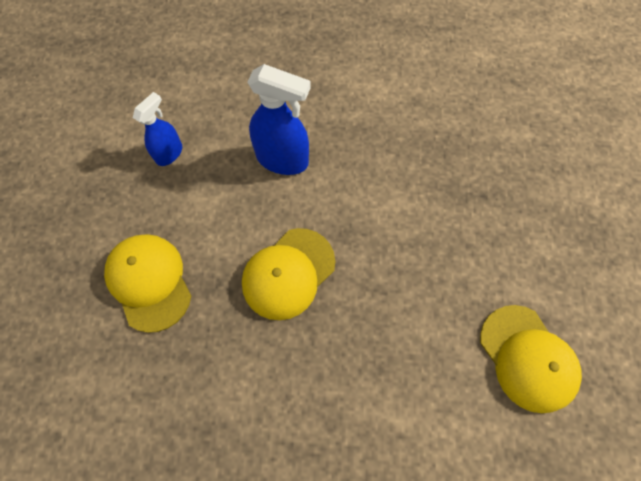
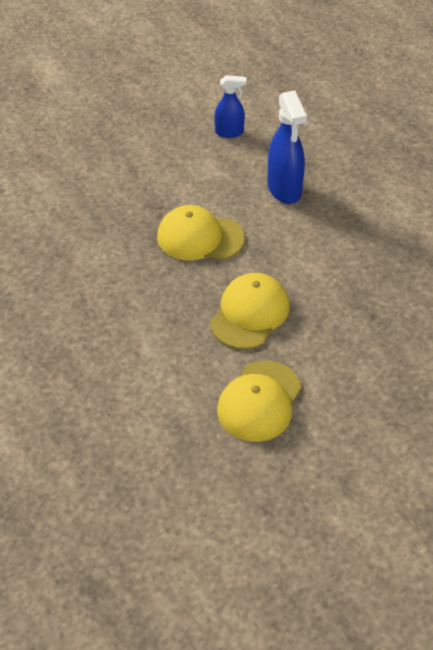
camera: 55 degrees right, 20 degrees down
(149, 282) = (130, 175): yellow cap -> yellow cap (250, 314)

